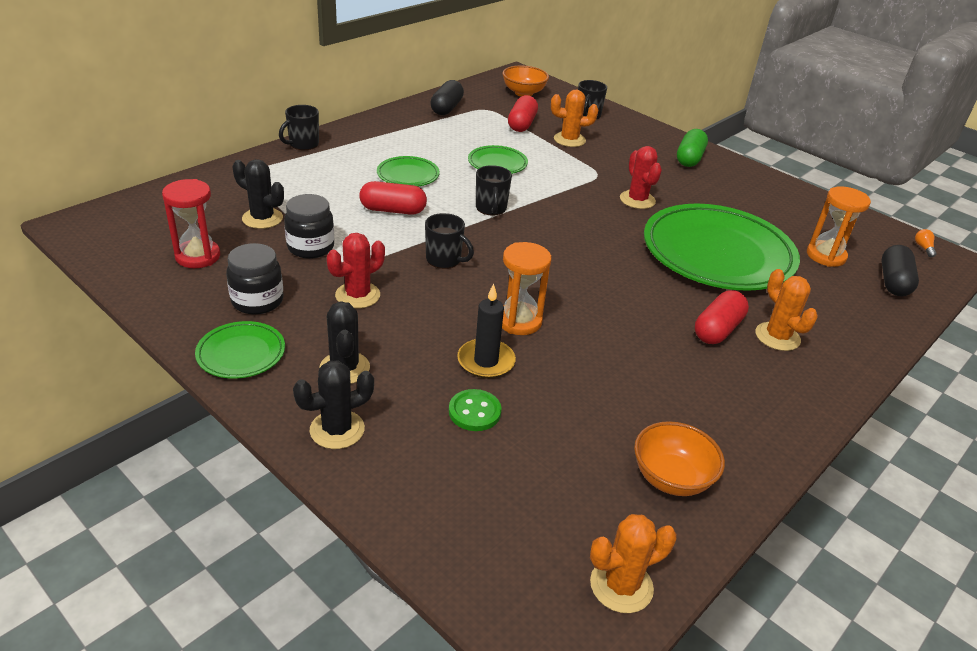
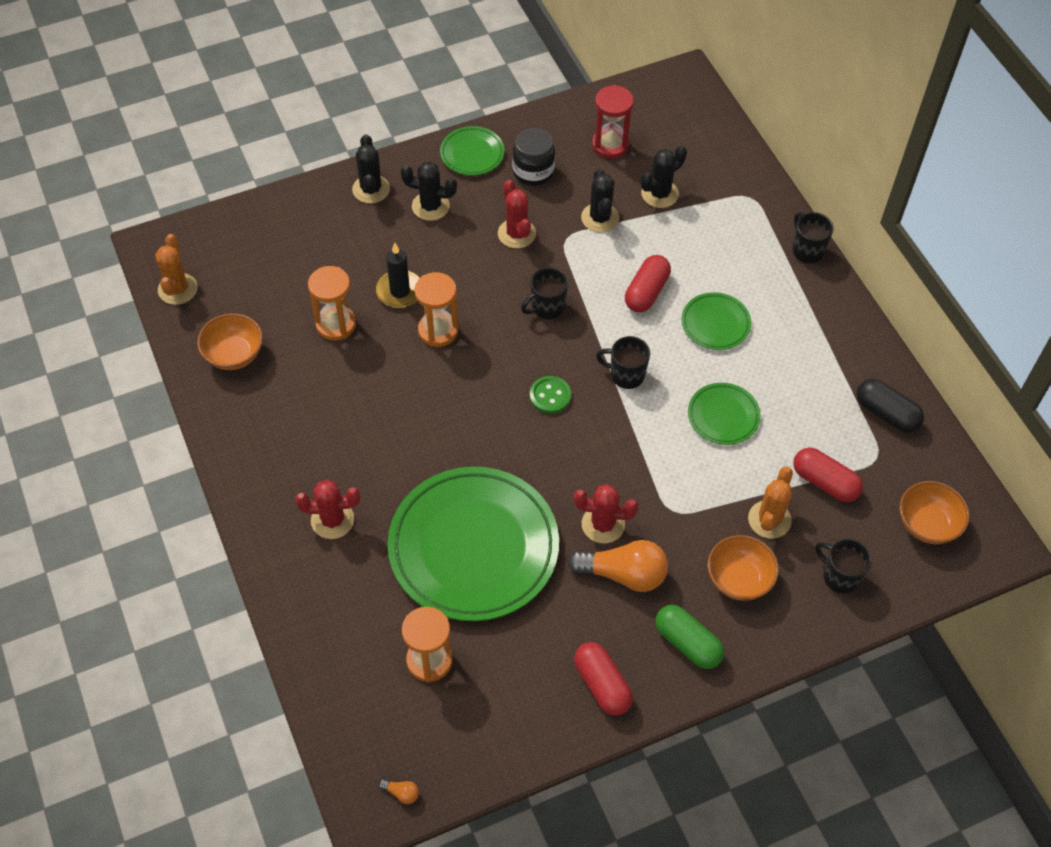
camera: 115 degrees right, 20 degrees up
(310, 247) = (600, 218): black jar -> black cactus
(474, 412) = (350, 266): green button -> green button (550, 396)
(564, 400) = (336, 324): none -> orange hourglass
(625, 146) = (739, 579): none -> orange bowl
(667, 187) = (623, 574): none -> orange light bulb
(717, 329) = (363, 476): red capsule -> red capsule (602, 684)
(777, 337) = (332, 520): orange cactus -> red cactus
(893, 282) = (359, 699): black capsule -> none

